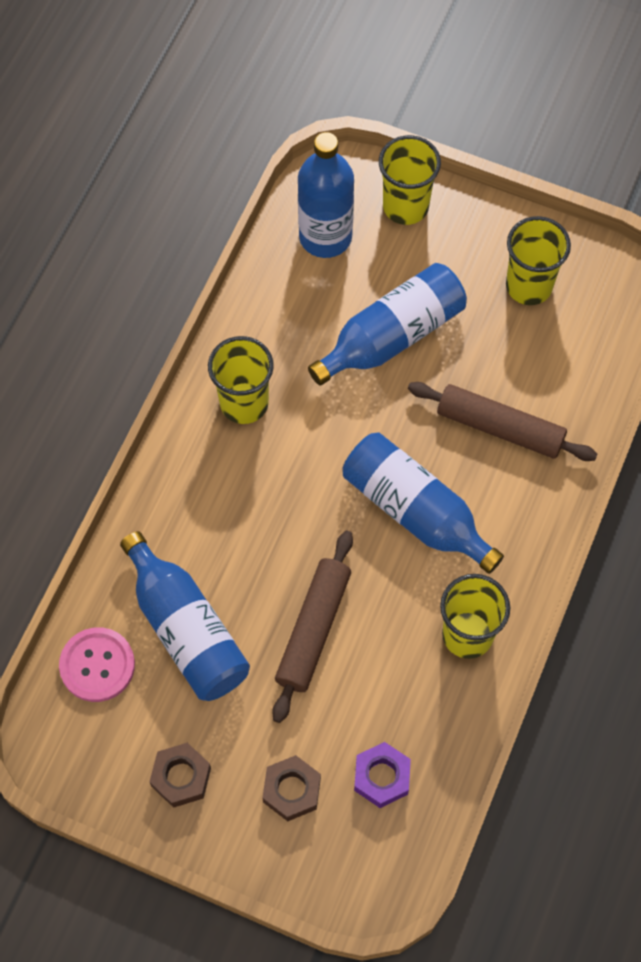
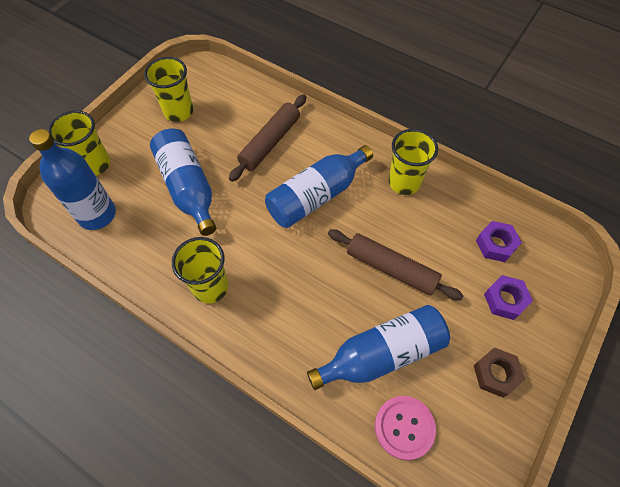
camera: 80 degrees left, 5 degrees down
(291, 790) = (505, 300): brown nut -> purple nut

